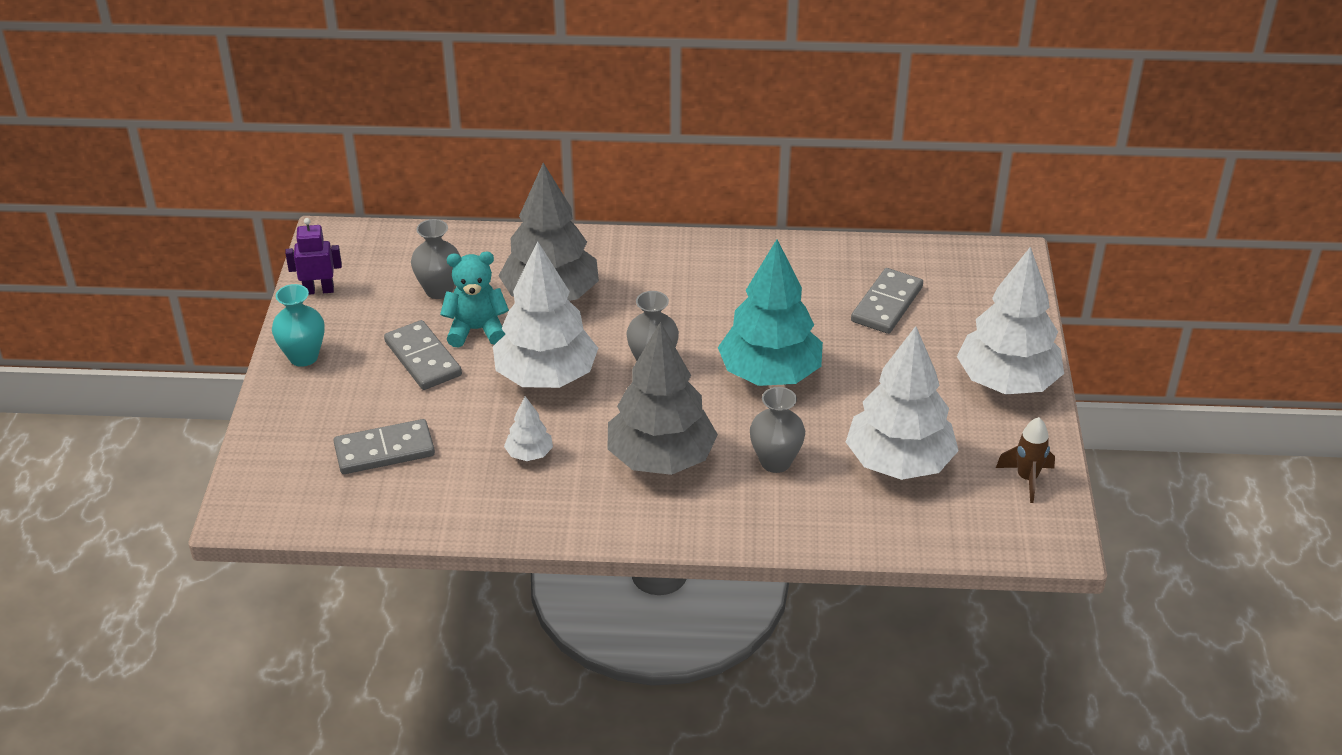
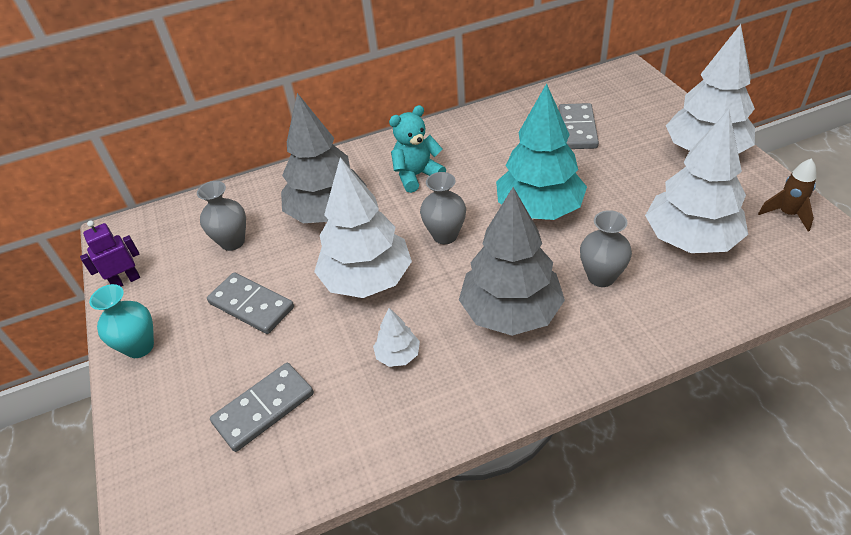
camera: 20 degrees left, 5 degrees up
(476, 330) = (284, 263): turquoise teddy bear -> turquoise teddy bear (417, 175)

